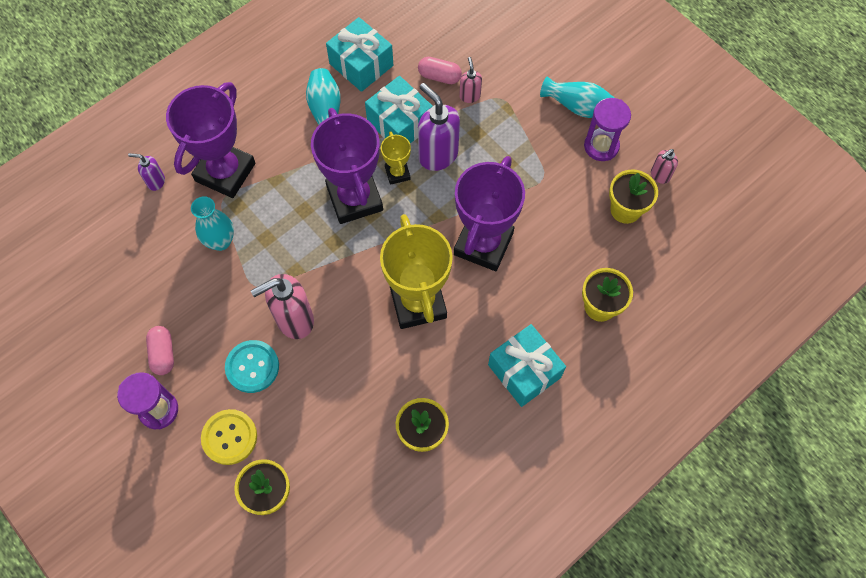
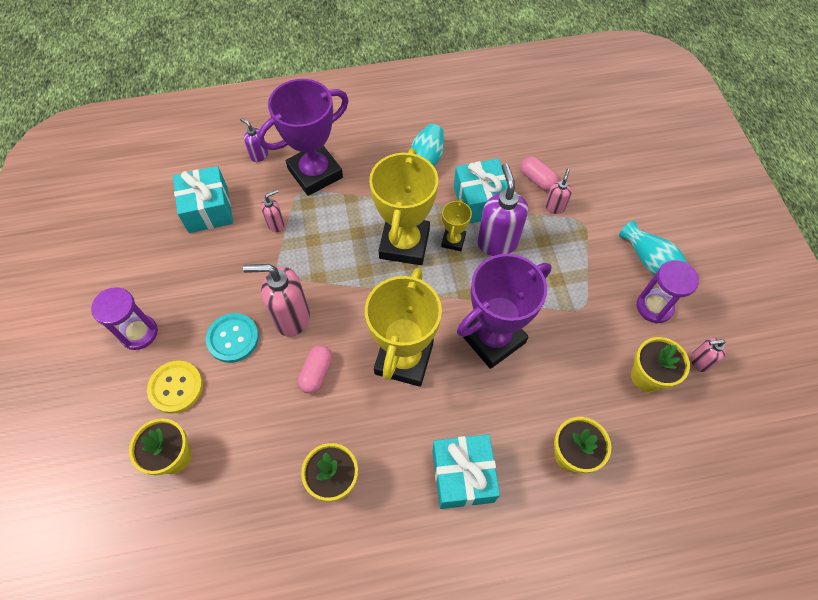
camera: 30 degrees right, 5 degrees down
(163, 354) = (173, 289): pink capsule -> pink capsule (316, 373)
(220, 241) = (276, 224): turquoise vase -> pink soap dispenser
(354, 198) = (404, 244): purple trophy -> yellow trophy
(361, 65) = (476, 141): turquoise gift -> turquoise gift (208, 209)

